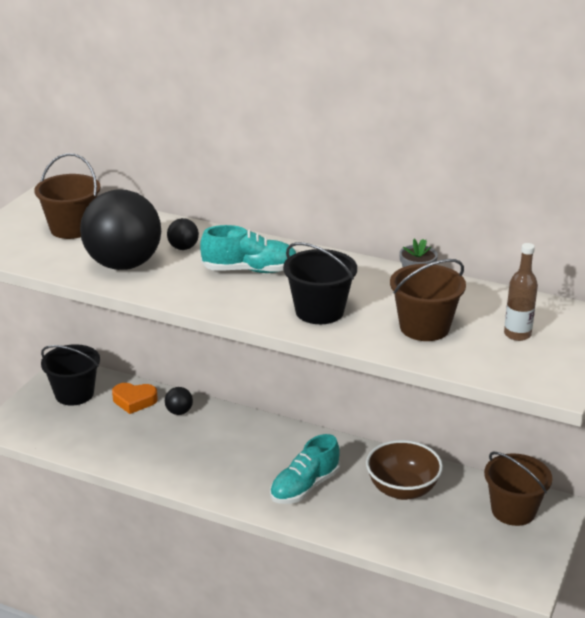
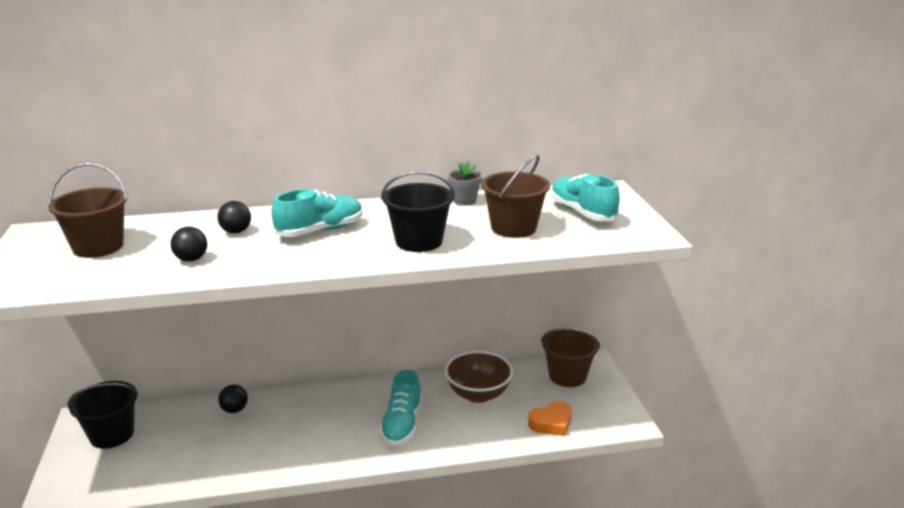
camera: 35 degrees left, 5 degrees down
(124, 264) = (191, 259): black ball -> black ball, size x0.41
(134, 401) = (181, 417): orange heart -> orange heart (551, 423)
(517, 334) = (582, 213): brown bottle -> turquoise shoe

